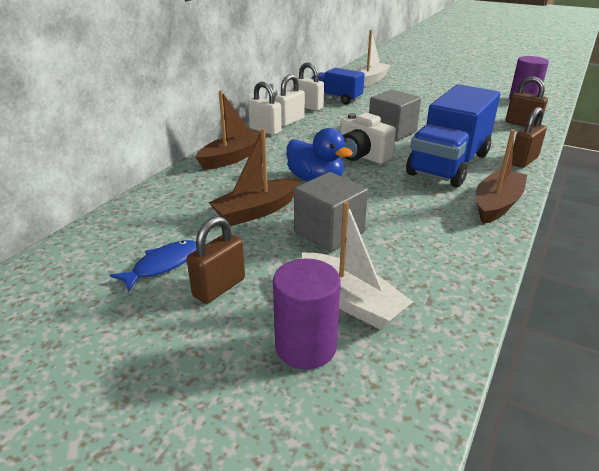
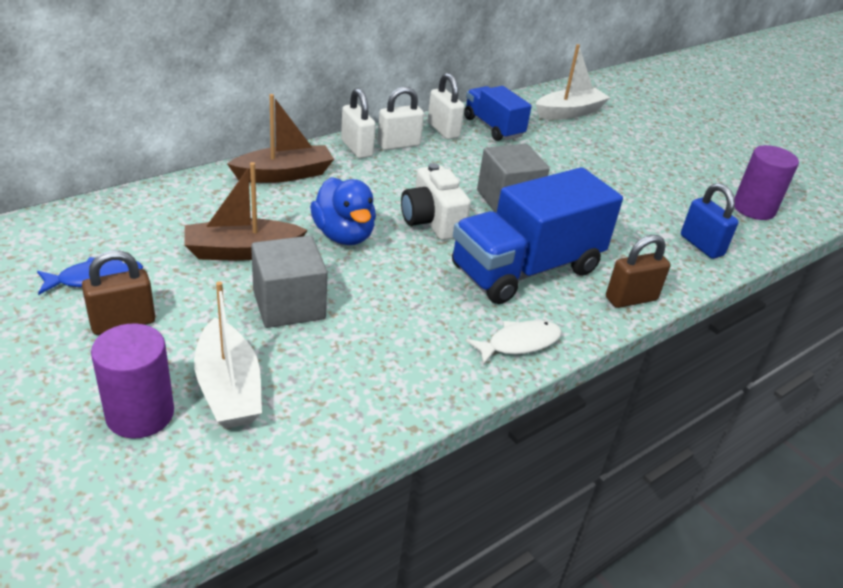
camera: 20 degrees right, 5 degrees up
(497, 204) = (519, 343): brown boat -> white fish
(522, 124) = (701, 245): brown padlock -> blue padlock

